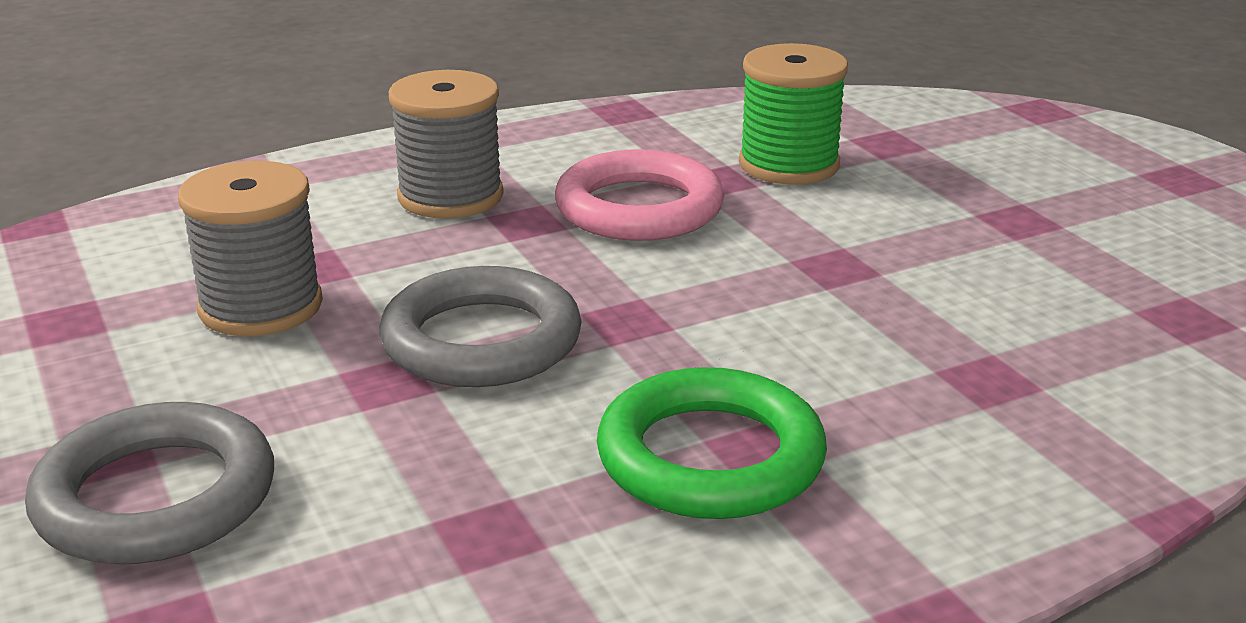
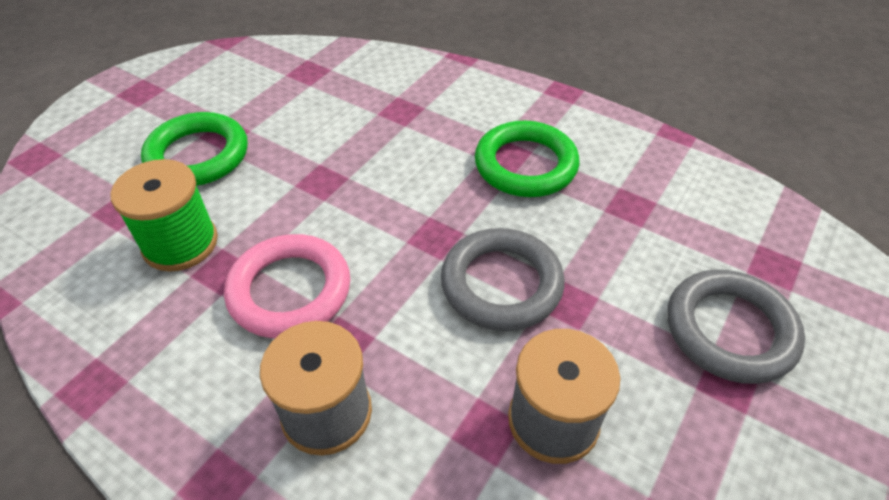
camera: 120 degrees left, 20 degrees up
(971, 195) = (198, 155): none -> green ring

